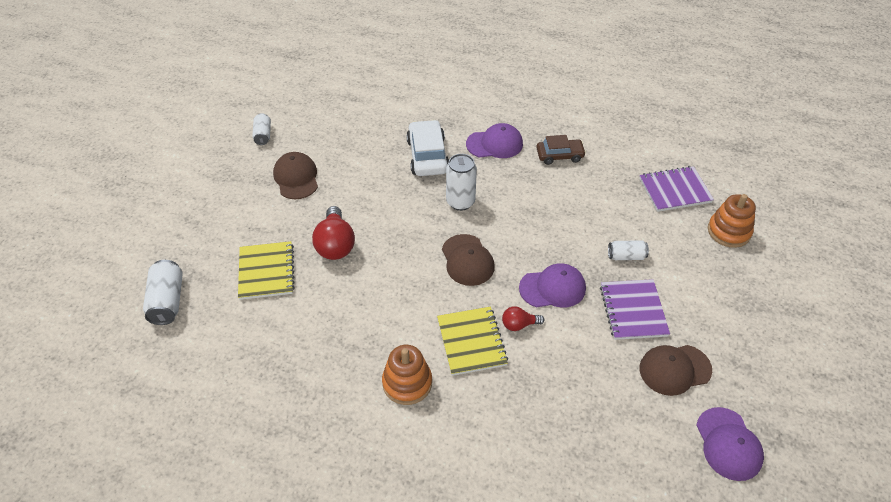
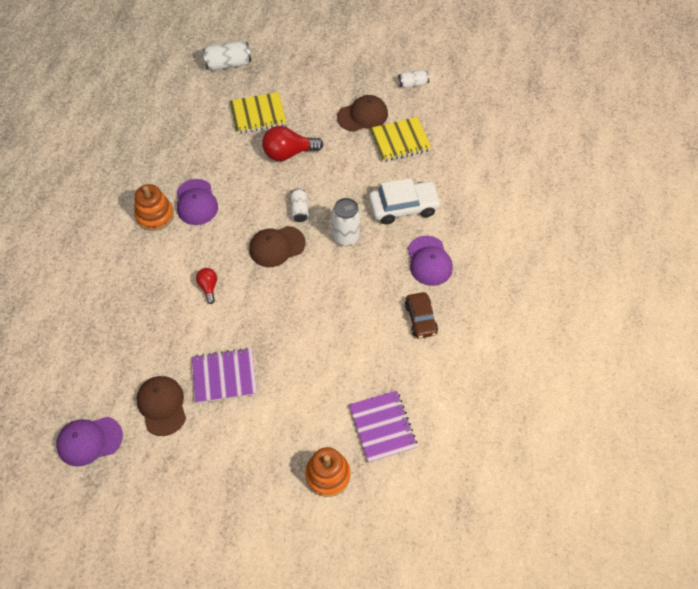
camera: 85 degrees right, 10 degrees up
(471, 342) = (191, 254): yellow notebook -> yellow notebook (400, 141)
(552, 288) = (248, 312): purple cap -> purple cap (196, 202)
(626, 256) = (288, 374): white can -> white can (299, 210)

